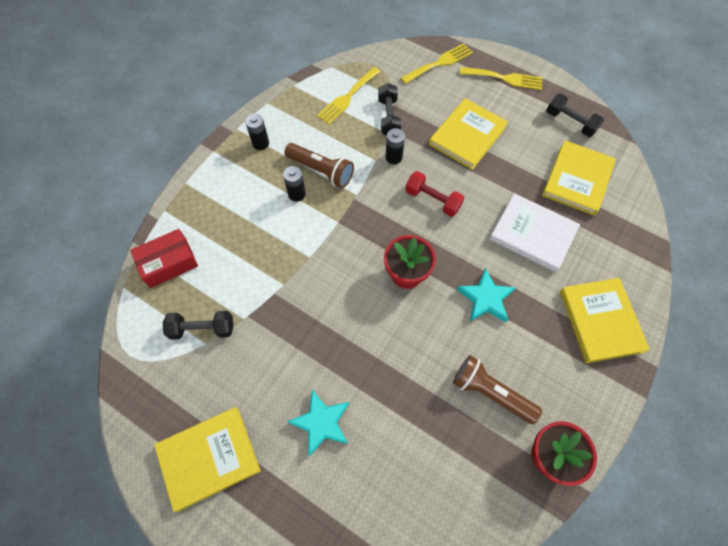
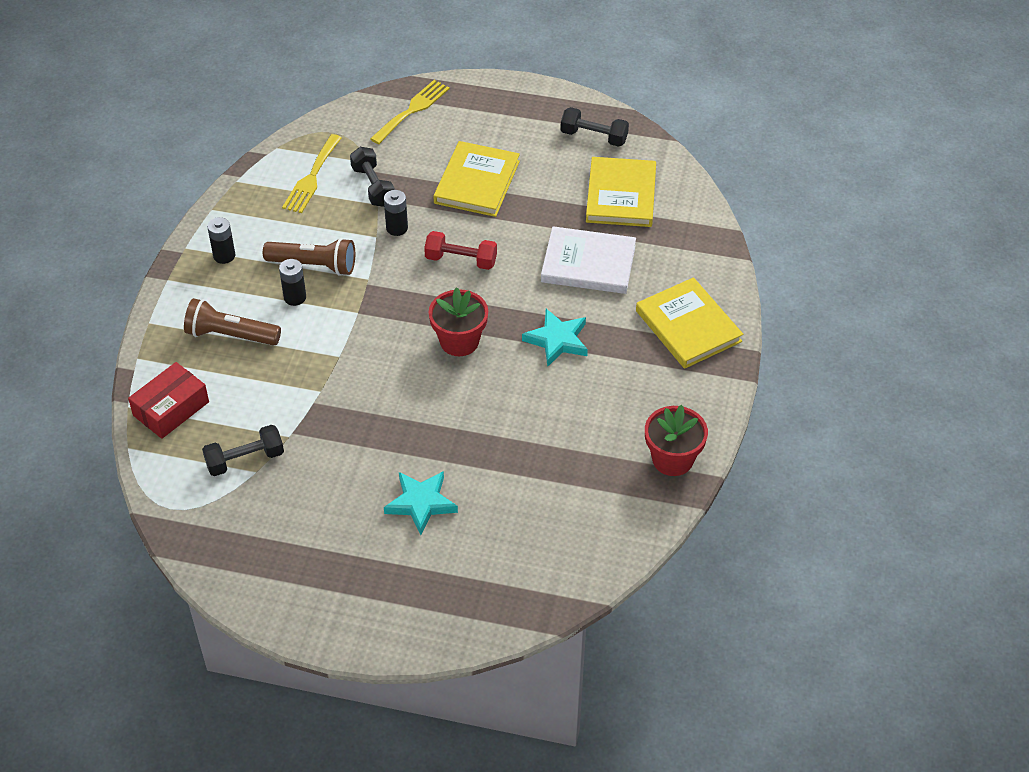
camera: 20 degrees left, 15 degrees down
(209, 458) = (310, 569): yellow book -> none
(490, 392) = (593, 423): brown flashlight -> brown flashlight (230, 335)
(505, 78) = (499, 107): yellow fork -> none

